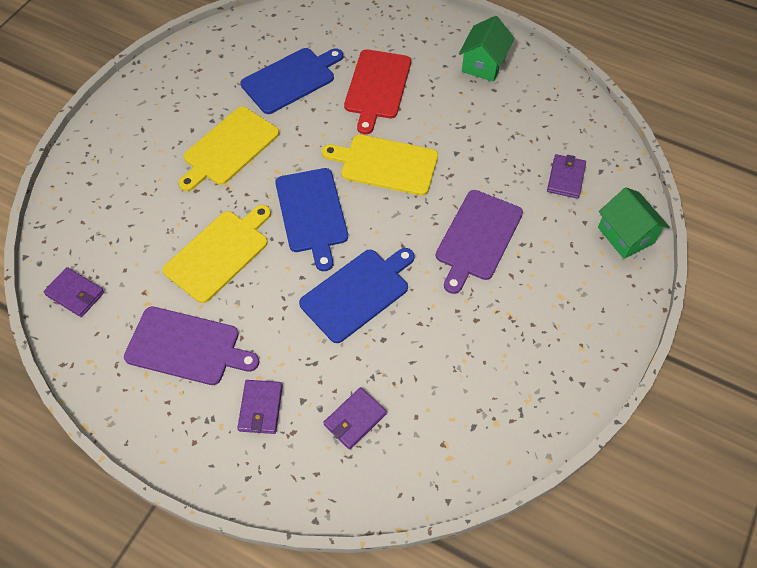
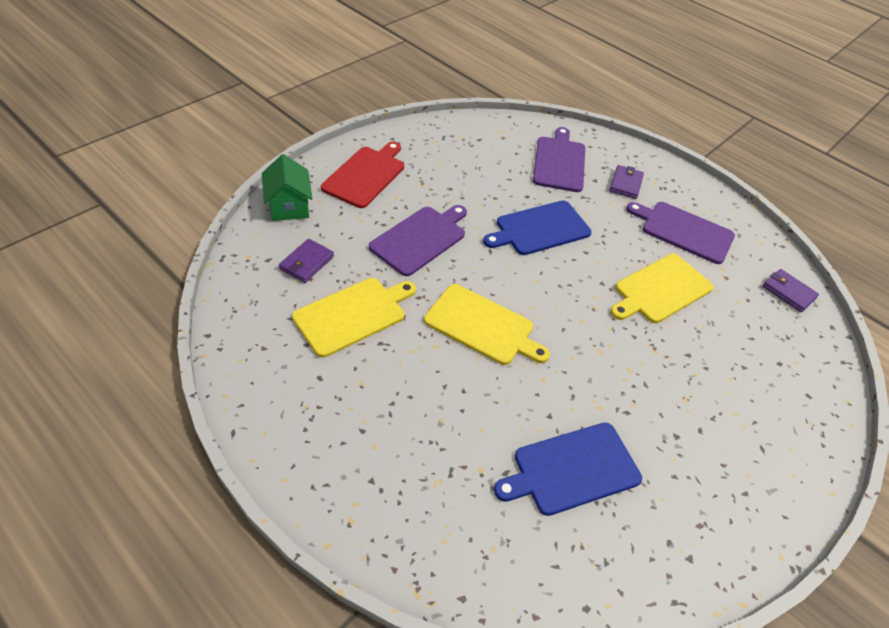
camera: 170 degrees left, 10 degrees down
(229, 148) = (654, 393): yellow cutting board -> yellow cutting board (353, 315)
(312, 213) = (569, 299): blue cutting board -> none
(355, 419) = (559, 162): purple wallet -> purple cutting board
(377, 87) = (462, 423): red cutting board -> red cutting board (365, 175)
(483, 64) = (311, 417): green house -> none

